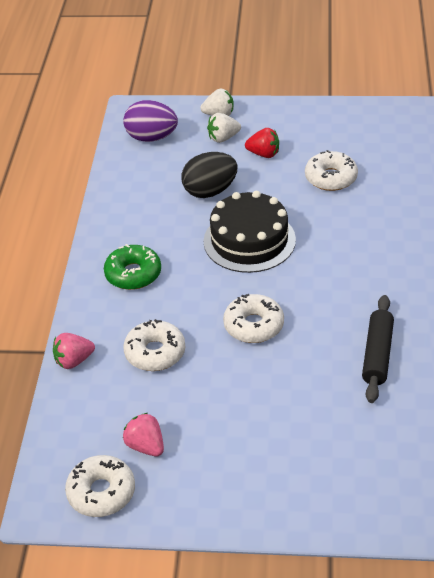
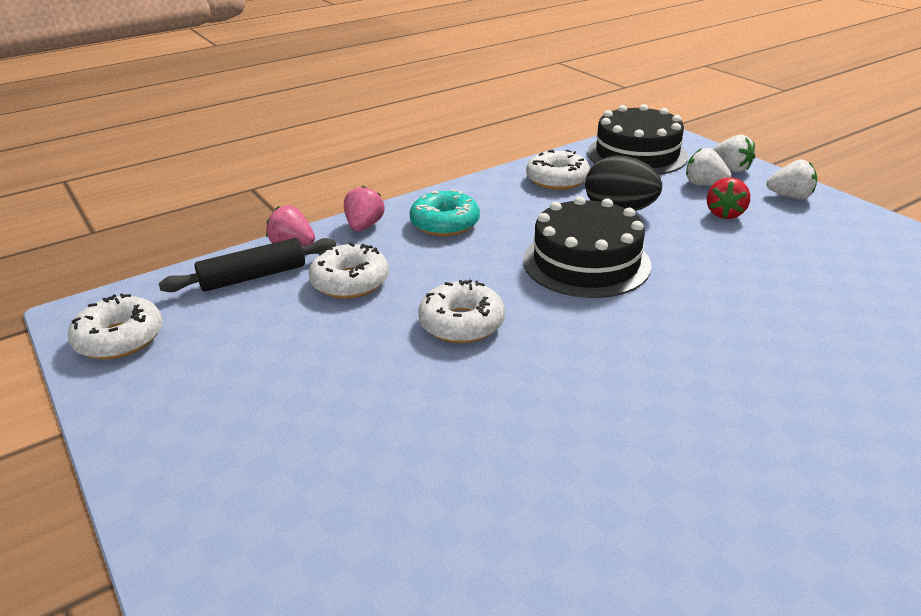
camera: 50 degrees right, 10 degrees down
(133, 274) = (445, 223): green donut -> turquoise donut
(146, 446) = (207, 336): pink strawberry -> pink strawberry (364, 226)
(151, 138) = (637, 154): purple egg -> black cake
(263, 154) = (725, 214): red strawberry -> red strawberry turned 45 degrees clockwise
(276, 117) = (790, 196): none -> white strawberry
(331, 178) = (768, 267): white donut -> white donut (557, 180)
(377, 354) = (529, 445): black rolling pin -> black rolling pin (253, 277)

